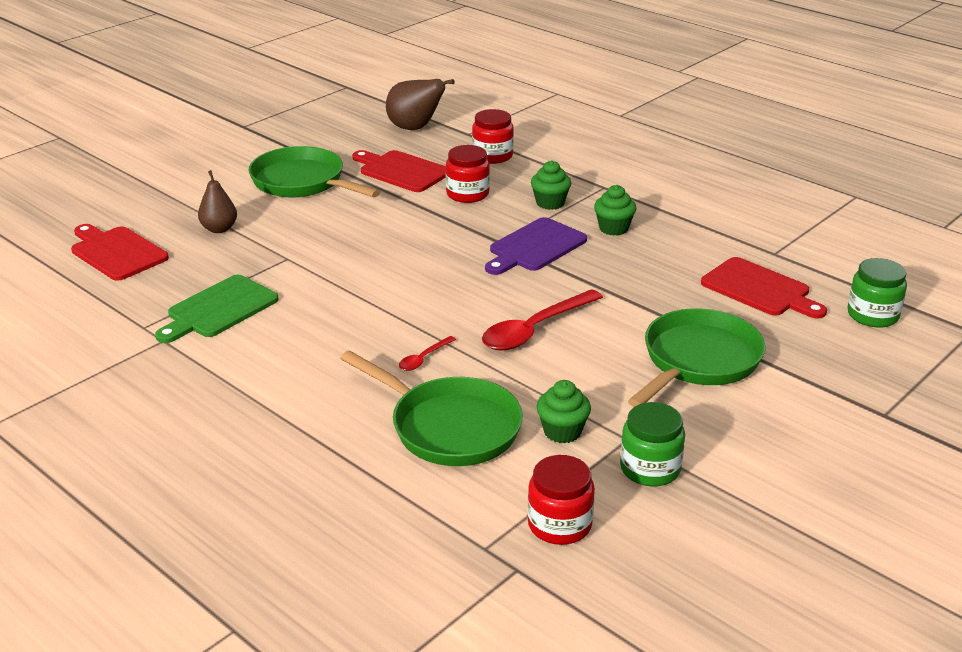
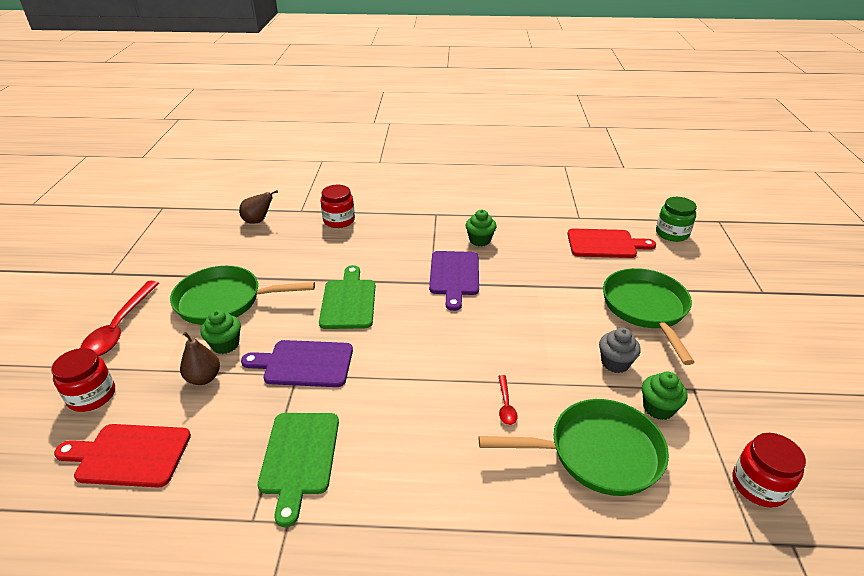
camera: 40 degrees left, 5 degrees up
(303, 253) = (304, 363): none -> purple cutting board
(401, 171) = (291, 258): red cutting board -> none
(403, 225) = (348, 301): none -> green cutting board
(415, 128) = (258, 221): brown pear -> brown pear, size x0.66
(467, 194) = (360, 256): red jar -> red jar (92, 396)
(535, 329) = (537, 338): red spoon -> red spoon (120, 327)
(550, 203) = (420, 239): green cupcake -> green cupcake (225, 344)
(580, 382) = (615, 363): none -> grey cupcake
(650, 469) = (734, 403): green jar -> none

